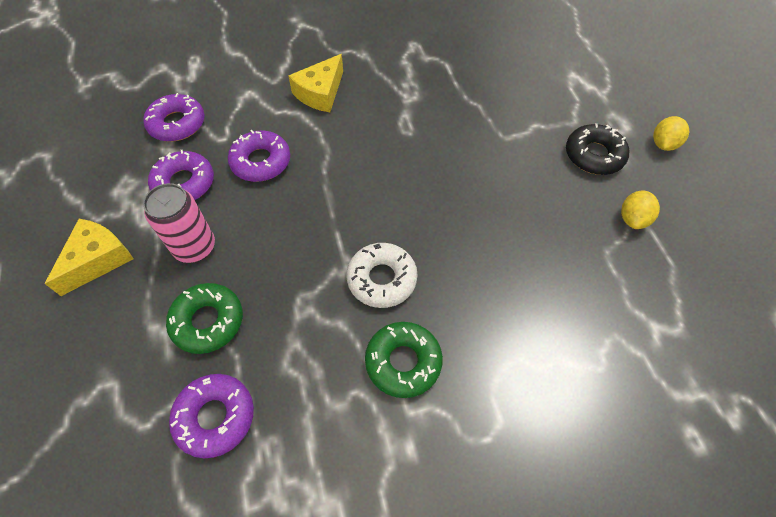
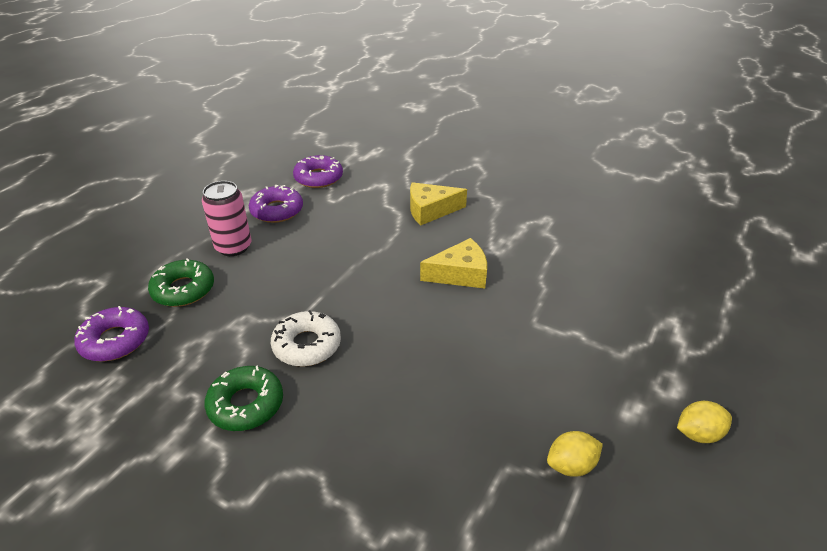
camera: 45 degrees right, 20 degrees down
(98, 260) = (182, 220): yellow cheese -> yellow cheese (460, 274)
(261, 162) = (335, 226): purple donut -> none
(594, 155) = (603, 391): black donut -> none

